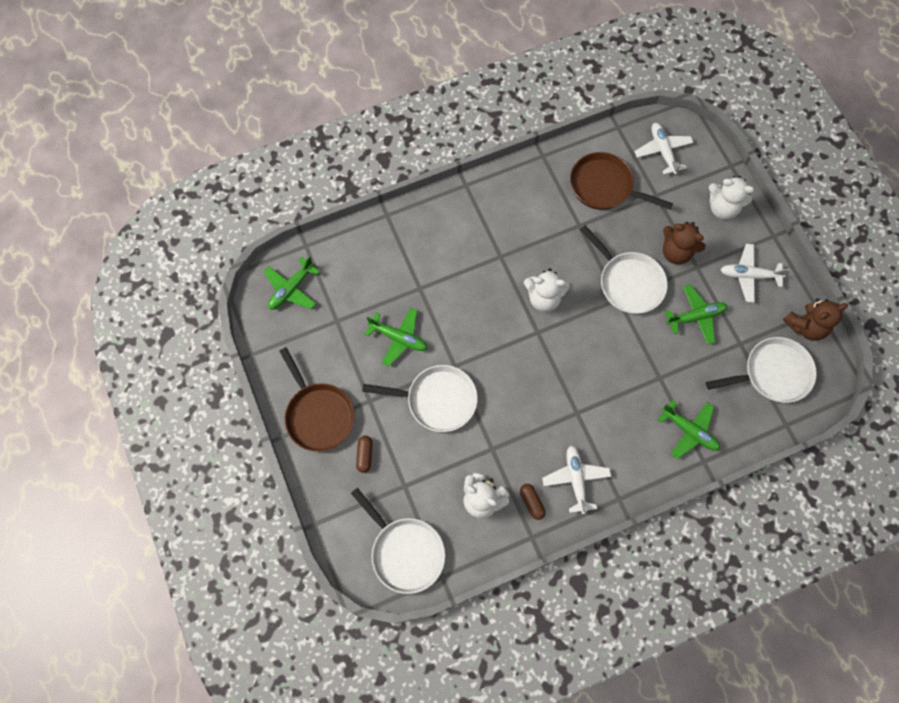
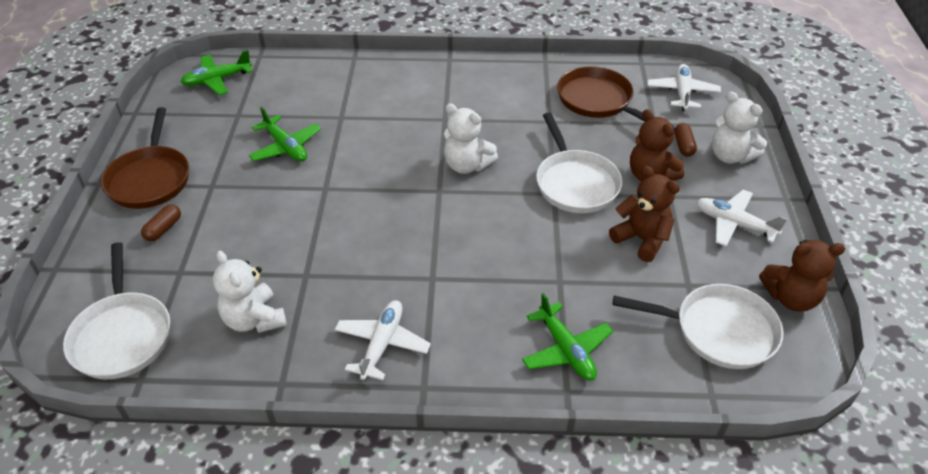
camera: 25 degrees right, 25 degrees down
(437, 400) = (281, 210): white pan -> none
(532, 502) = (310, 346): brown capsule -> brown capsule (683, 146)
(695, 317) = (641, 239): green plane -> brown teddy bear

